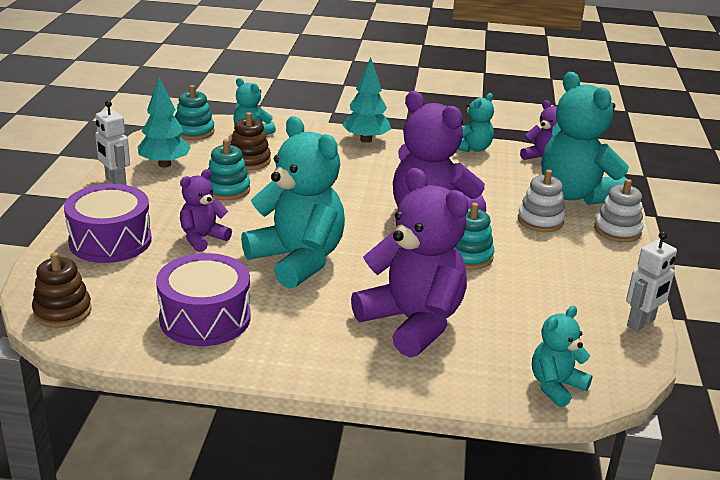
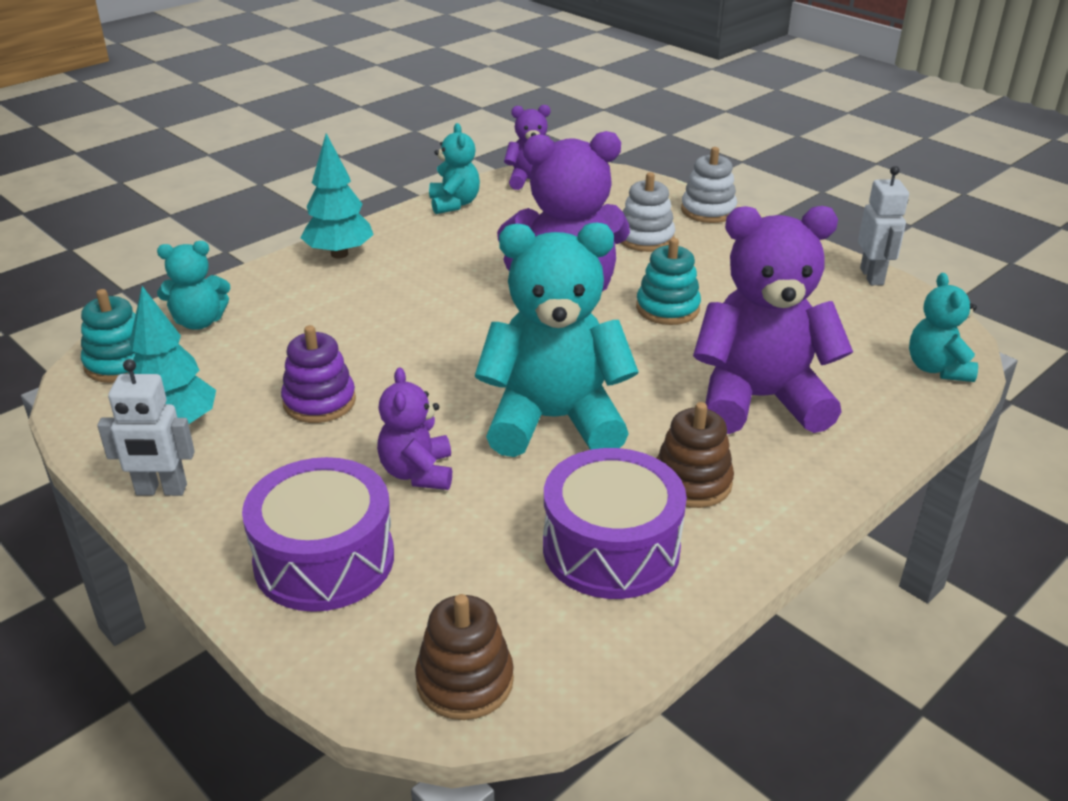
camera: 50 degrees left, 5 degrees up
(227, 190) = (319, 402): turquoise stacking toy -> purple stacking toy
(249, 161) = (268, 354): brown stacking toy -> brown stacking toy (692, 482)
(576, 194) = (619, 198): turquoise teddy bear -> none

